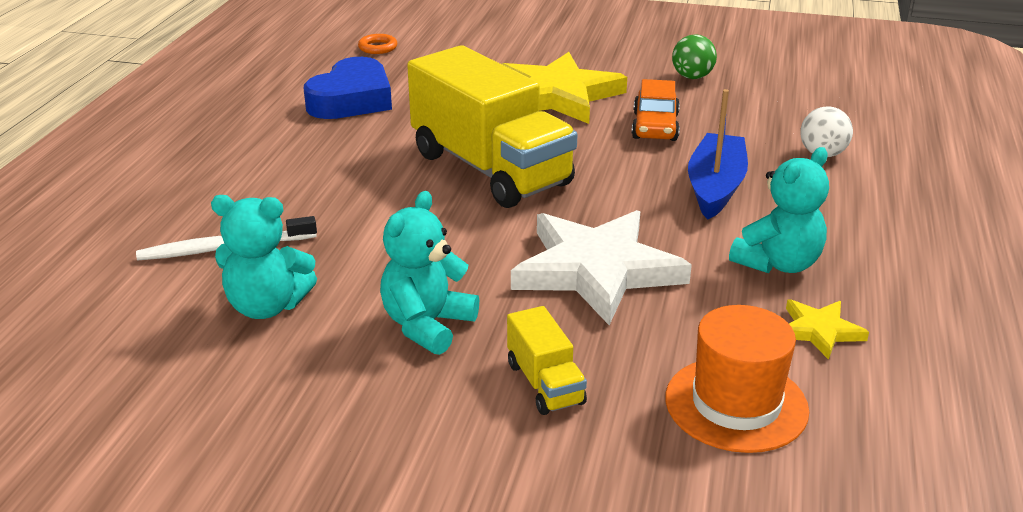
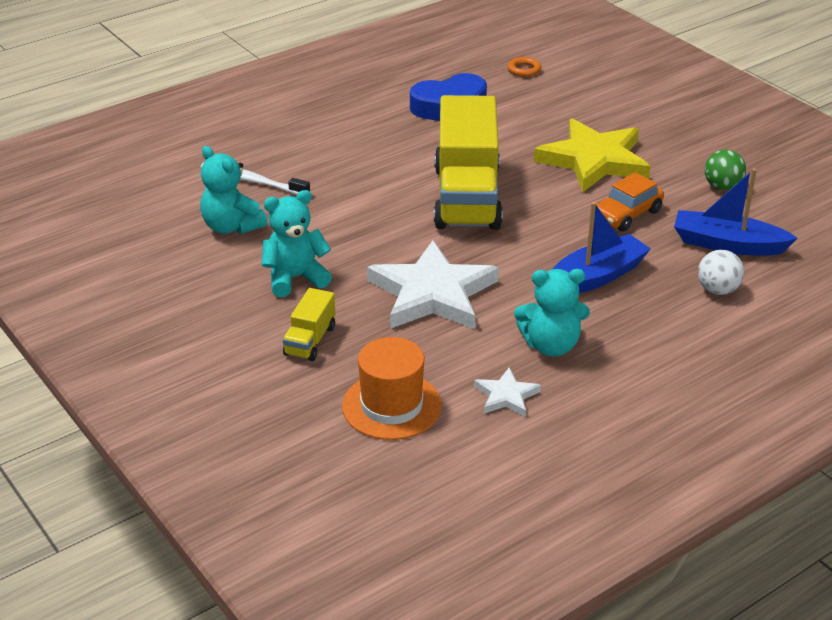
camera: 40 degrees right, 5 degrees up
(769, 117) = (727, 244): none -> blue boat
(819, 331) = (506, 396): yellow star -> white star

